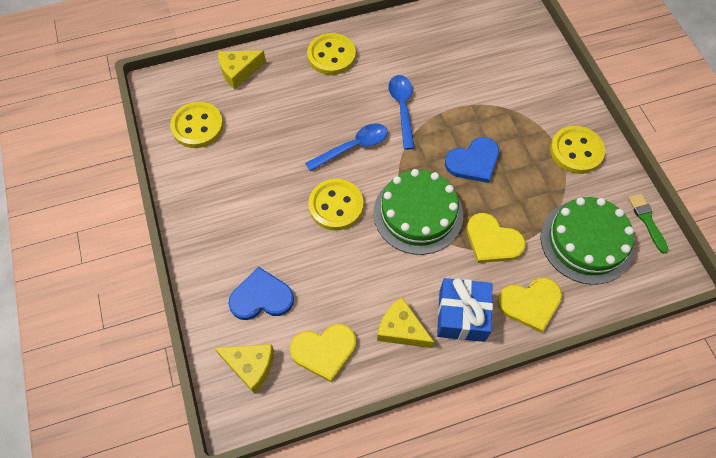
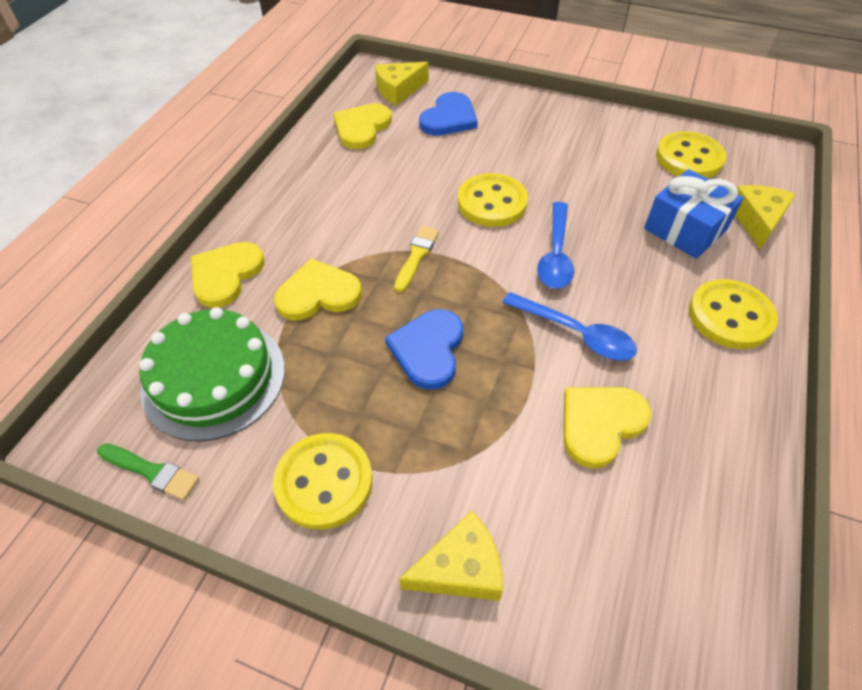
camera: 130 degrees right, 10 degrees down
(401, 329) = (321, 176): yellow cheese -> yellow cheese (460, 568)
(418, 213) = (416, 256): green cake -> yellow brush
(445, 74) = (600, 424): none -> yellow heart
(461, 315) = (281, 220): blue gift -> blue gift (685, 229)

